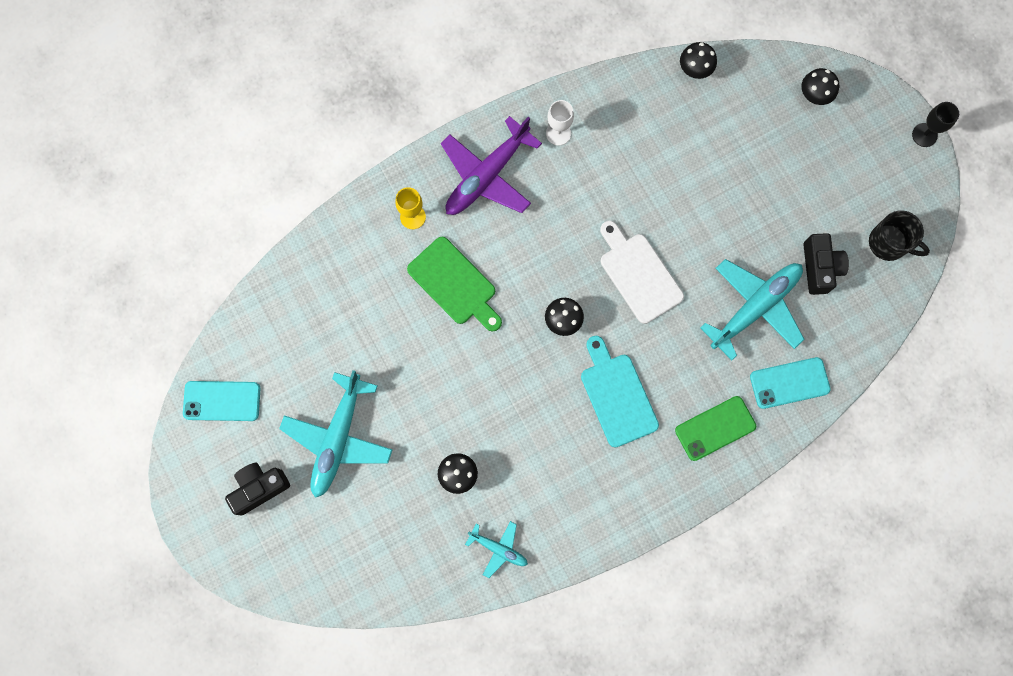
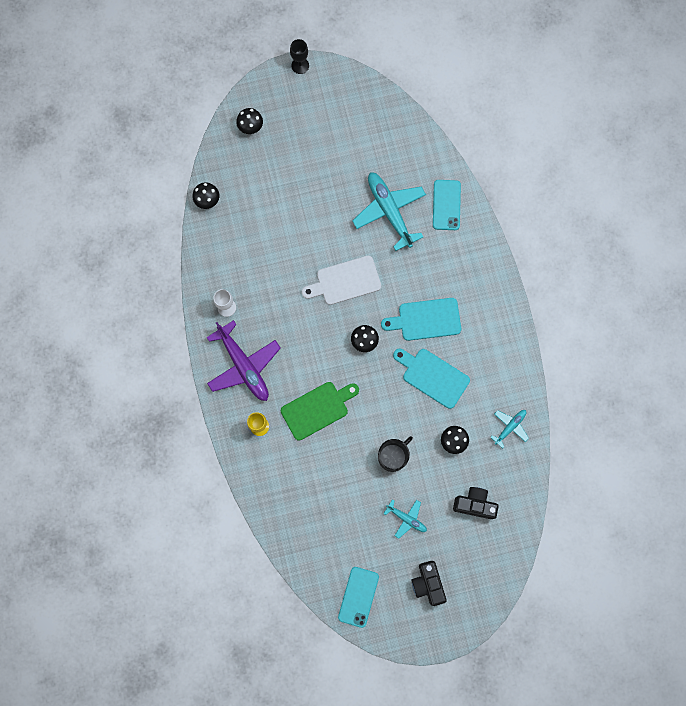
camera: 75 degrees left, 0 degrees up
(338, 437) = (406, 518): turquoise plane -> turquoise plane, size x0.51
(540, 425) = (433, 376): none -> turquoise cutting board
(715, 428) = (464, 262): green phone -> none
(820, 267) = (373, 161): black camera -> black camera (474, 504)
(889, 243) = (369, 112): black mug -> black mug (393, 456)

